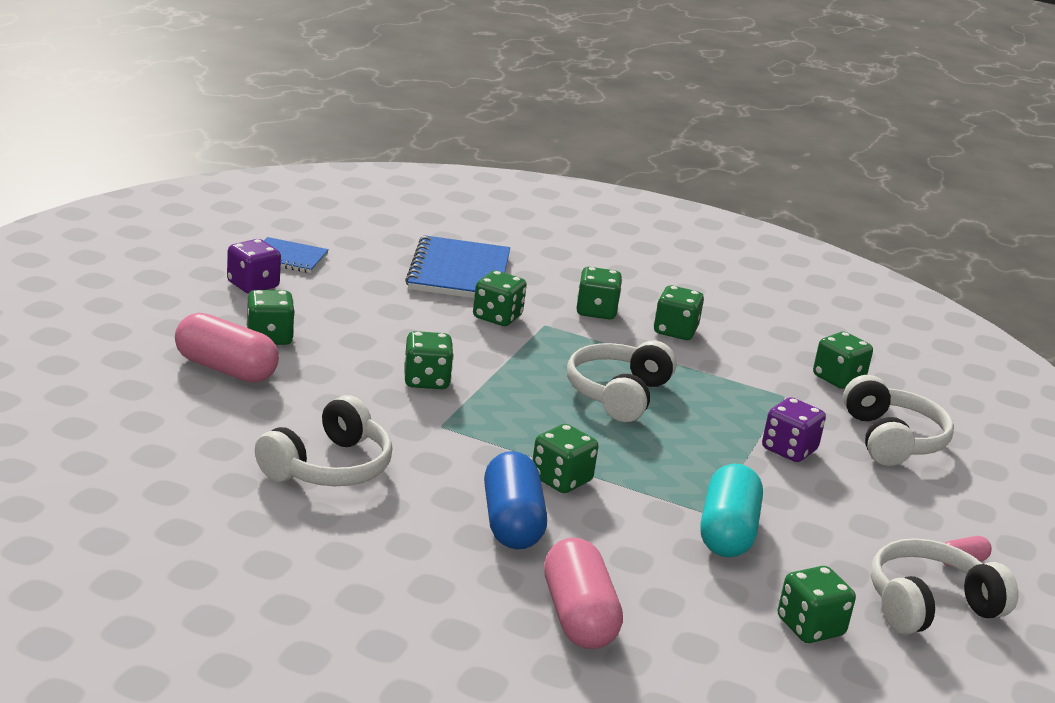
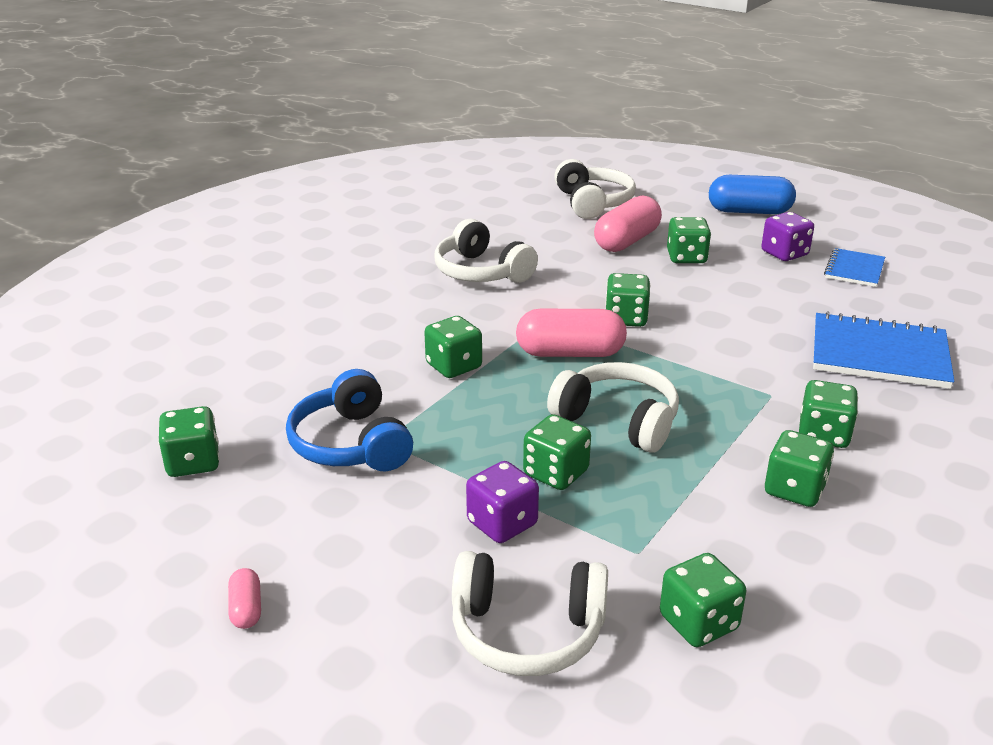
camera: 105 degrees right, 5 degrees up
(497, 317) = (776, 367): green dice -> green dice (556, 473)
(512, 522) = (392, 336): blue capsule -> blue capsule (749, 211)
(578, 616) = (262, 350): pink capsule -> pink capsule (570, 353)
(727, 532) = (351, 444): turquoise capsule -> blue headphones
(929, 605) = (185, 554): white headphones -> white headphones (593, 203)

